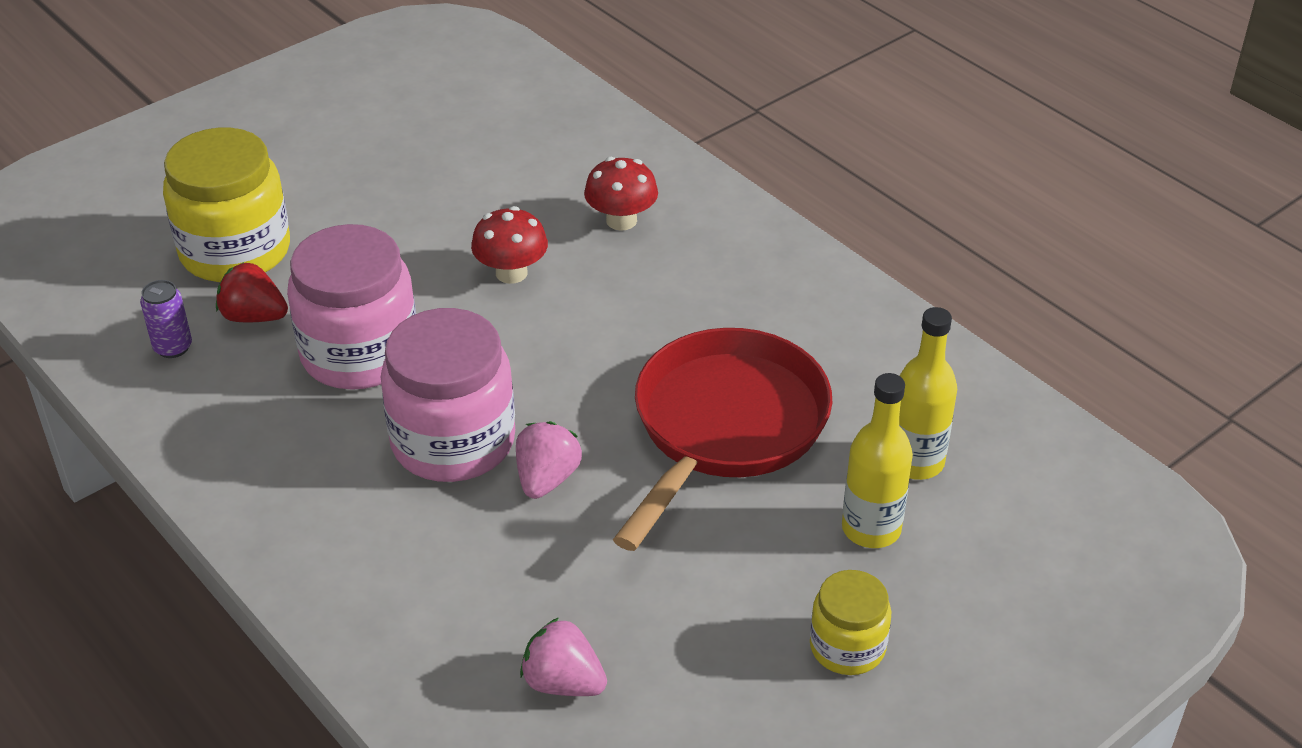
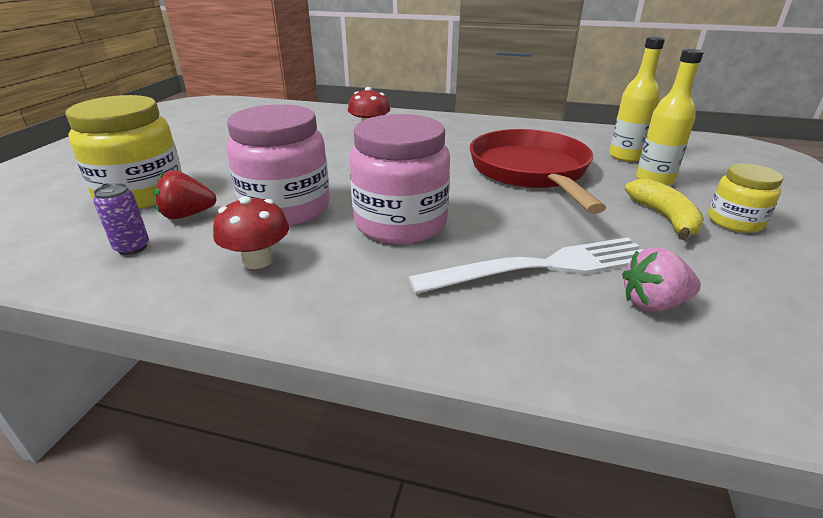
camera: 35 degrees left, 10 degrees down
(511, 273) = (338, 157): red mushroom -> red mushroom (258, 260)
(524, 583) = (545, 266): none -> white fork
(547, 479) = (479, 218): pink strawberry -> none
(768, 594) = (664, 218): none -> yellow banana

